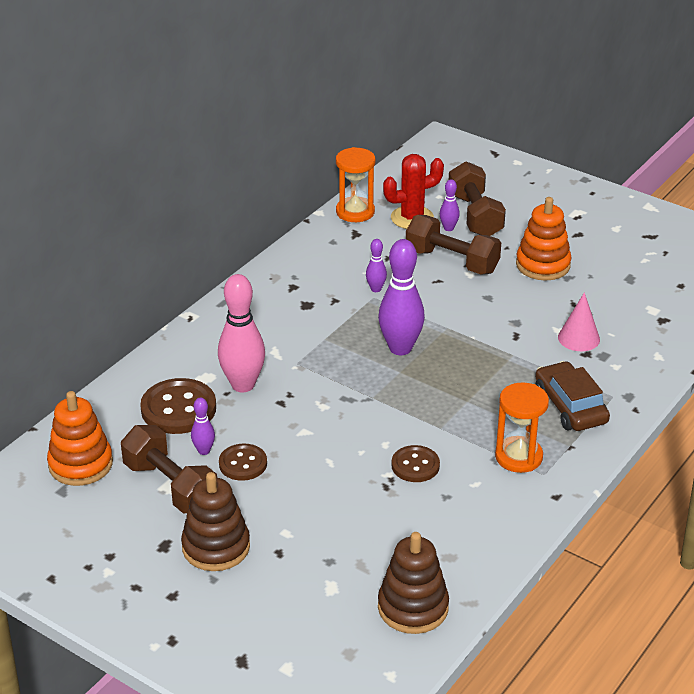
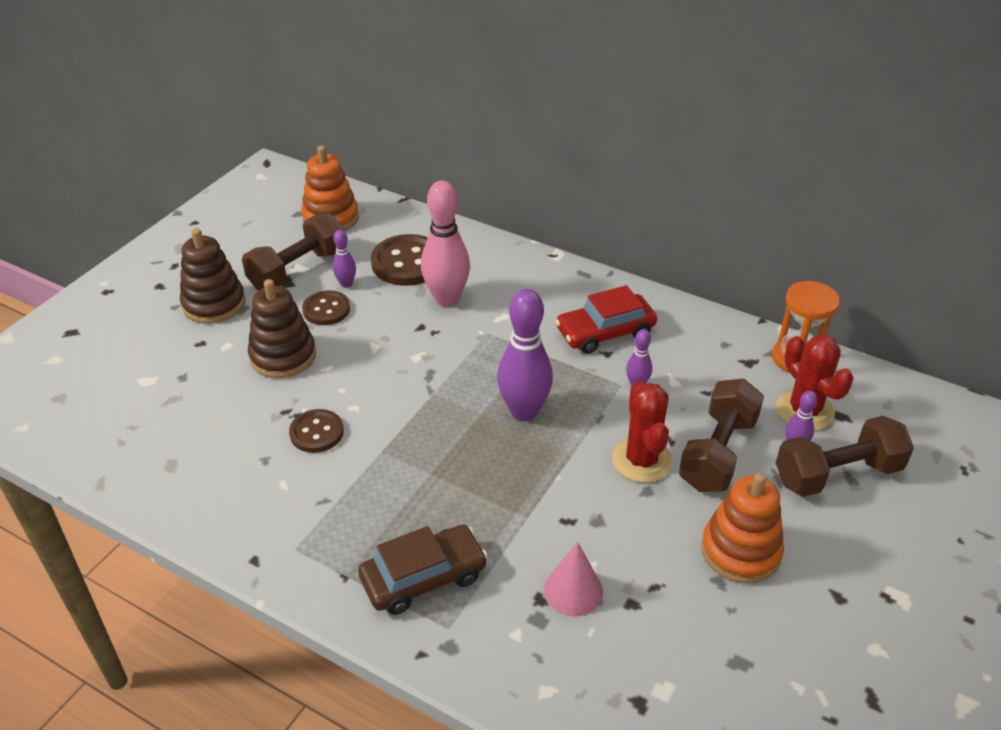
camera: 85 degrees right, 5 degrees up
(308, 298) = (605, 332): none -> red car
(413, 607) = (104, 439): brown stacking toy -> brown stacking toy (283, 356)
(458, 296) = (641, 460): none -> red cactus
(518, 457) = (326, 523): orange hourglass -> none

